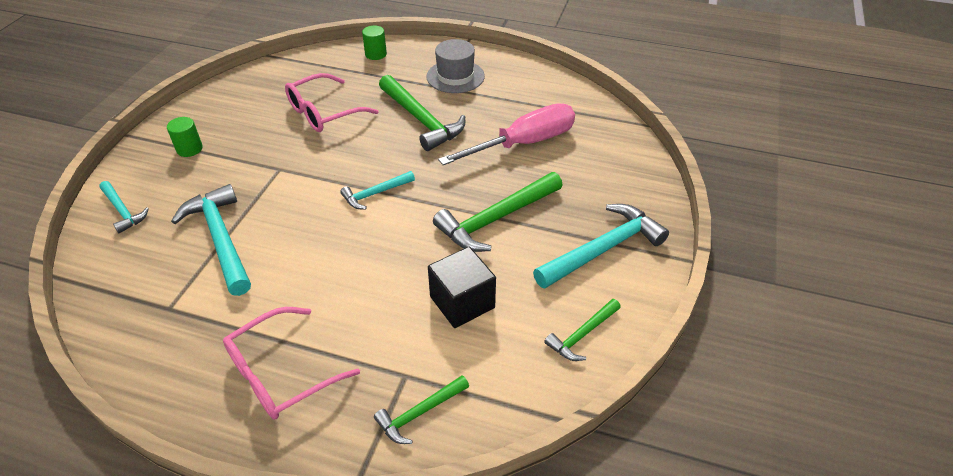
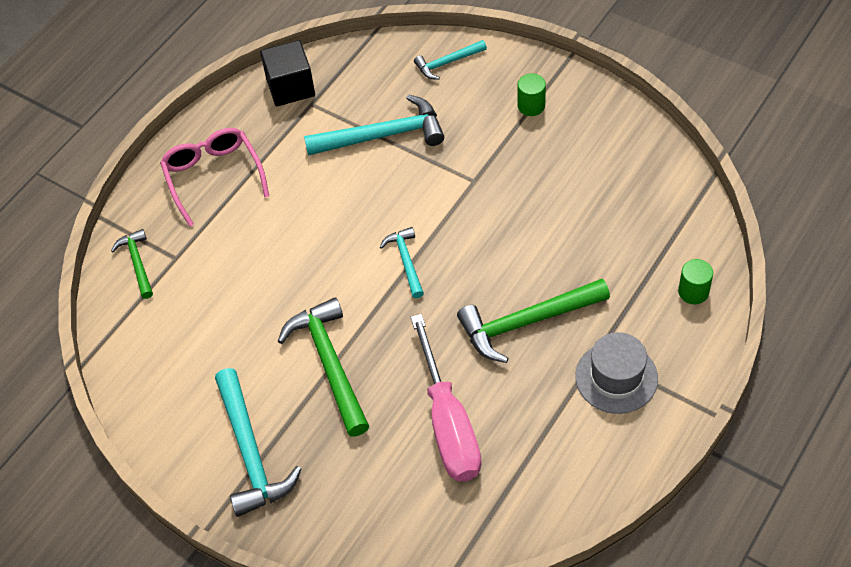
camera: 110 degrees right, 10 degrees up
(324, 112) = (568, 225): pink glasses -> none
(462, 302) = (233, 312): black cube -> black cube (290, 87)
(582, 335) = (158, 399): green hammer -> none

